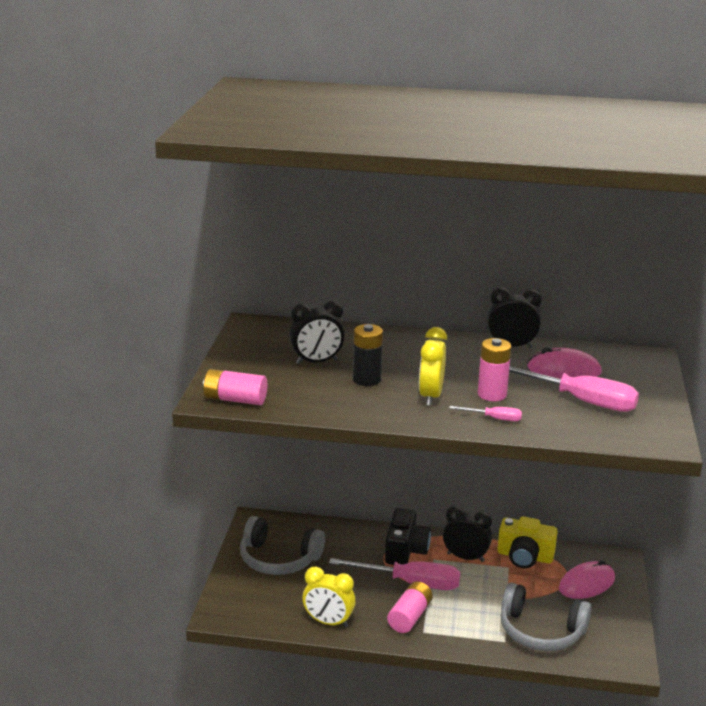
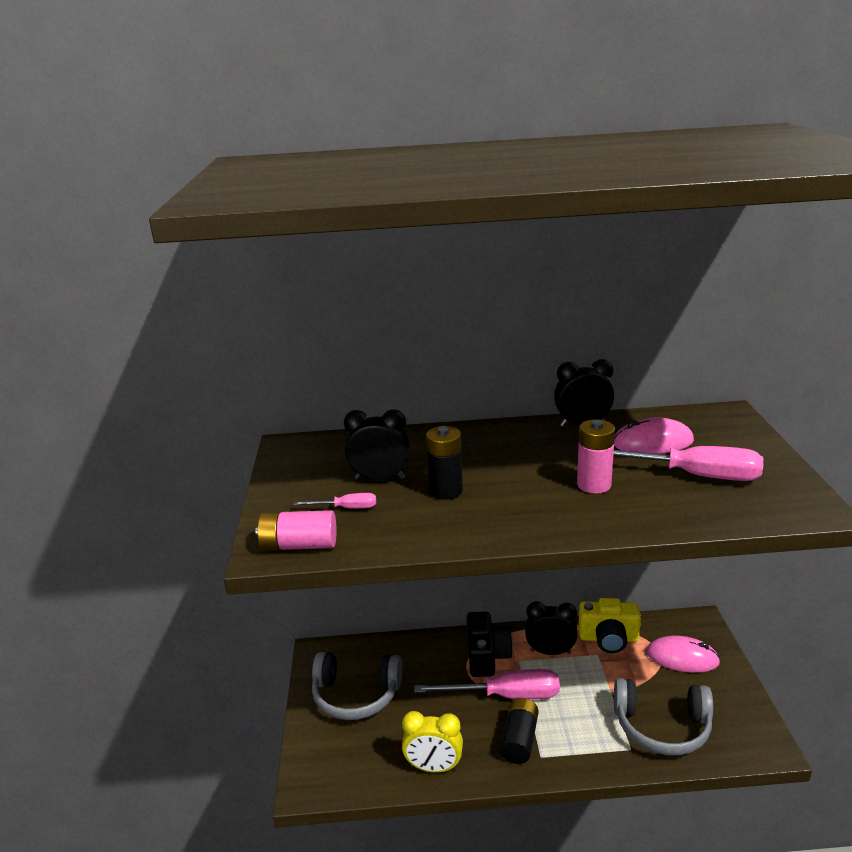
camera: 10 degrees left, 0 degrees up
(317, 362) = (379, 478): black clock -> black clock turned 150 degrees counterclockwise
(409, 616) = (519, 740): pink battery -> black battery
(431, 396) = (527, 499): yellow clock -> none
(494, 418) = (613, 515): pink screwdriver -> pink screwdriver (346, 508)
(586, 584) = (682, 658): pink mouse -> pink mouse turned 60 degrees clockwise

